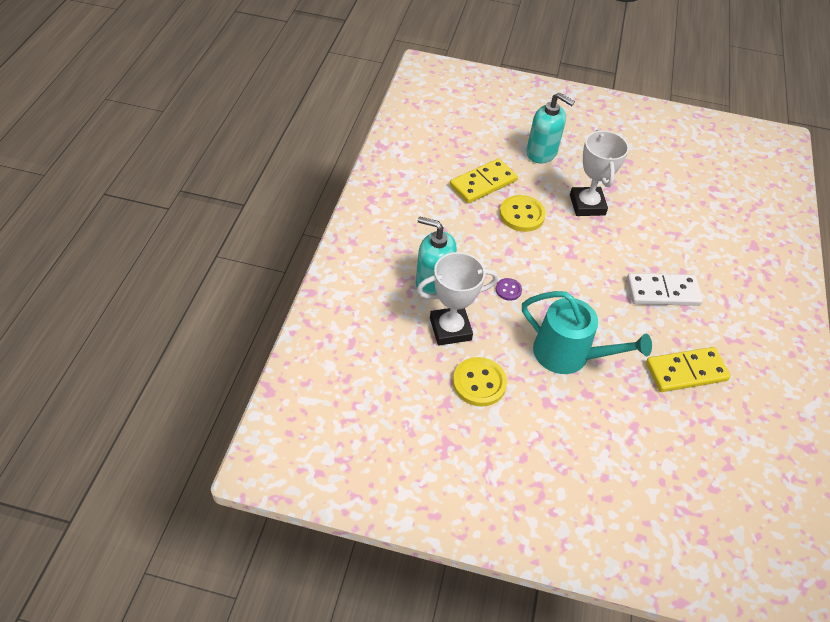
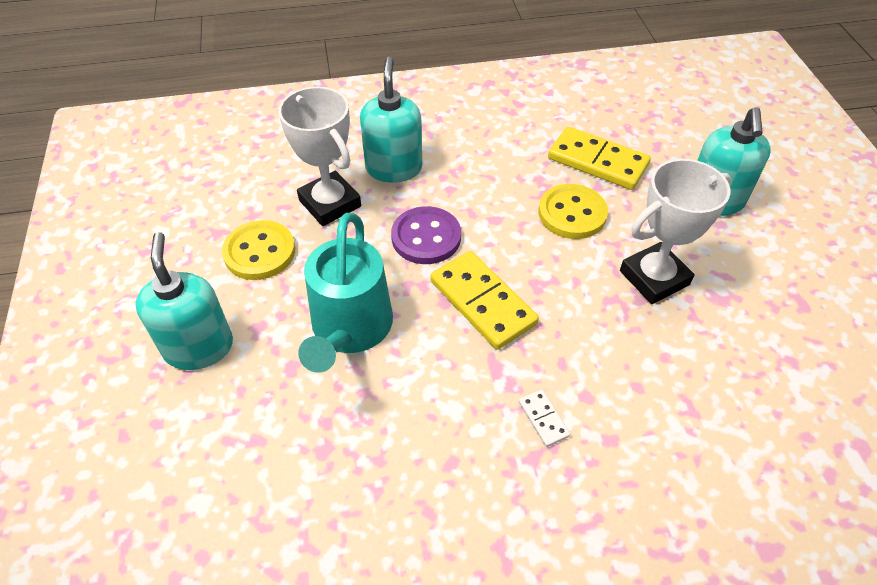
camera: 70 degrees right, 0 degrees up
(508, 290) = (426, 237): purple button -> purple button, size x1.87
(551, 439) = (199, 347): none -> turquoise soap dispenser
(662, 292) = (543, 419): white domino -> white domino, size x0.46
(686, 372) = (392, 490): yellow domino -> yellow domino (482, 302)

